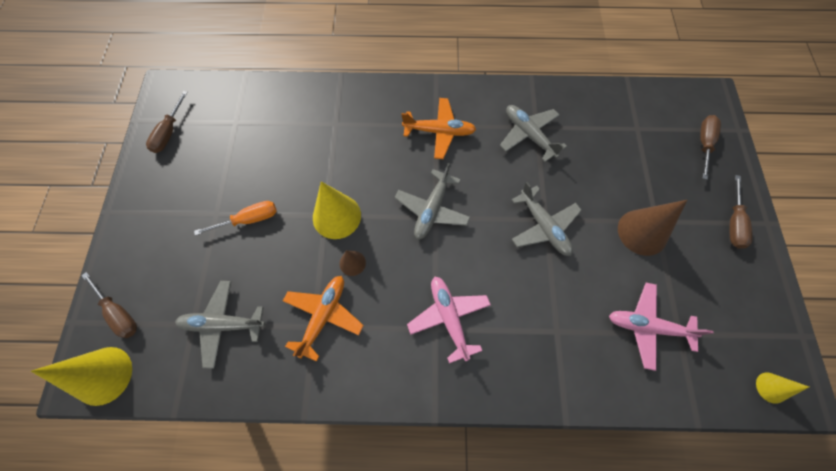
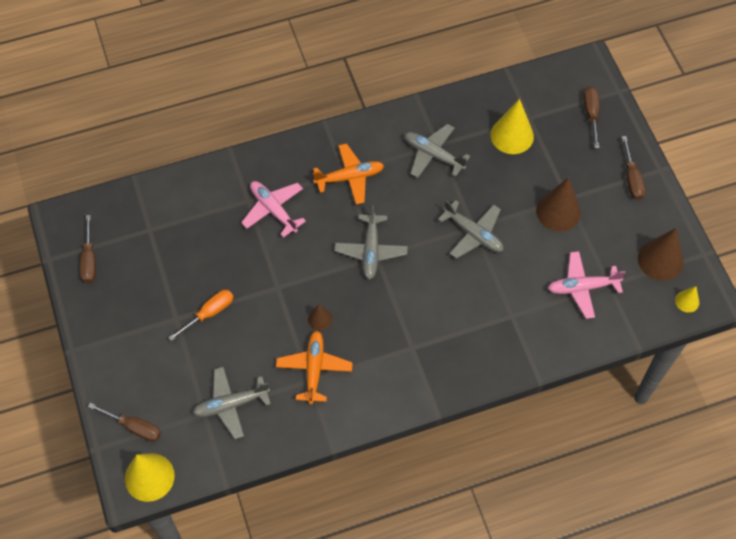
camera: 20 degrees left, 5 degrees down
(336, 216) = (288, 284): yellow cone -> yellow cone (512, 135)
(449, 317) = (420, 334): pink plane -> pink plane (273, 210)
(747, 325) = (660, 260): none -> brown cone

